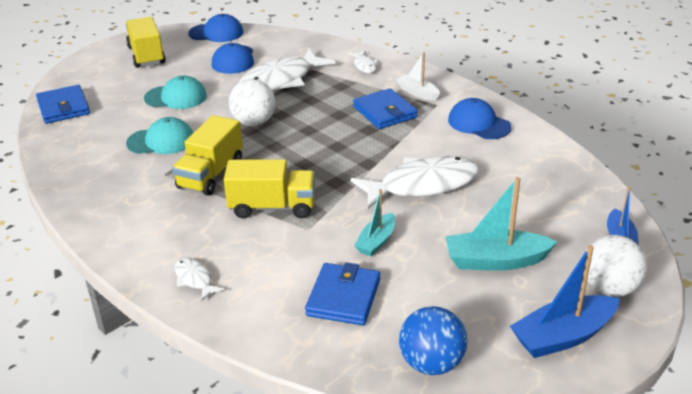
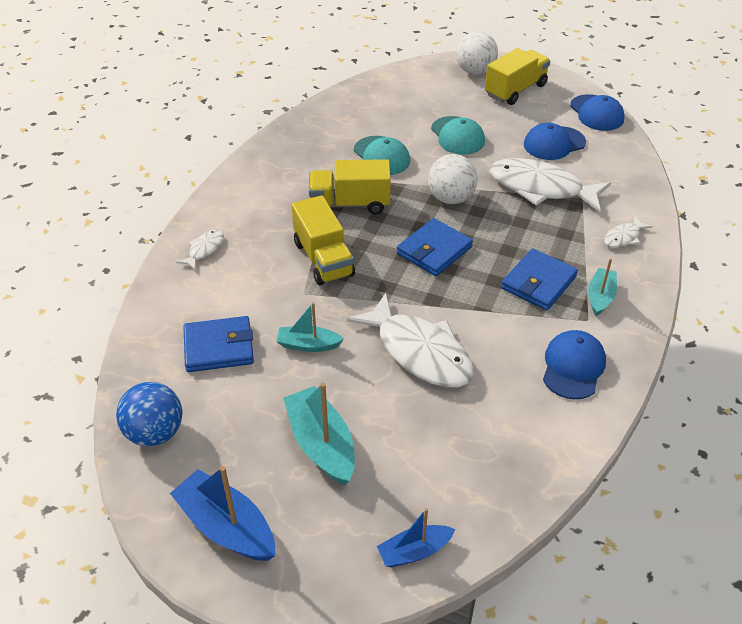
camera: 65 degrees right, 10 degrees up
(63, 107) = (394, 84): blue wallet -> blue wallet (434, 250)
(417, 93) = (600, 297): white boat -> turquoise boat
(609, 288) = (320, 555): white ball -> white ball (475, 71)

